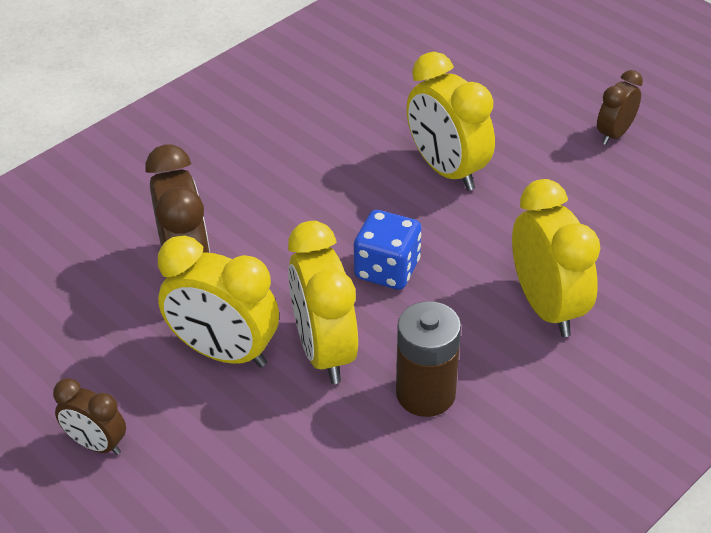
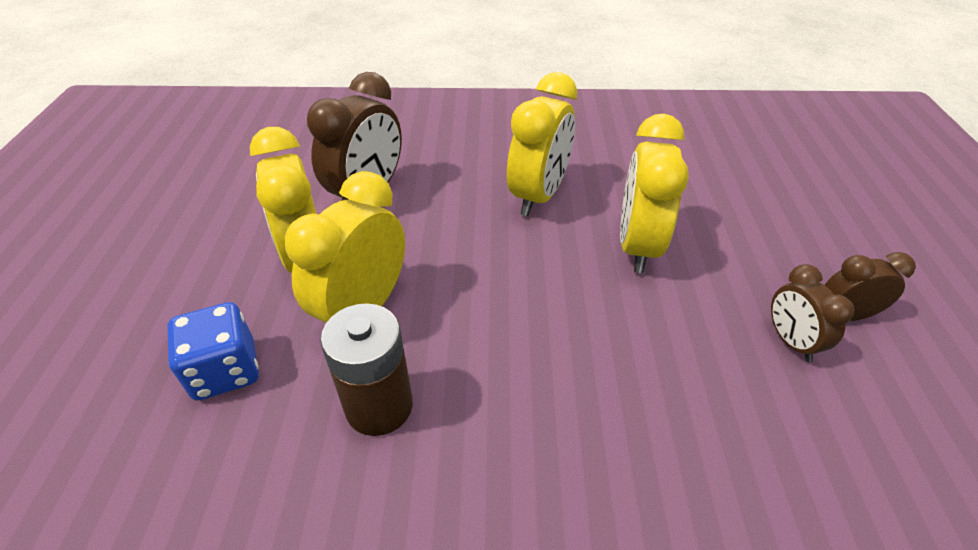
camera: 45 degrees right, 0 degrees up
(96, 444) = (162, 260): brown clock -> brown clock (790, 341)
(387, 269) = (490, 286): blue dice -> blue dice (225, 371)
(547, 307) = (579, 420): yellow clock -> yellow clock (538, 196)

